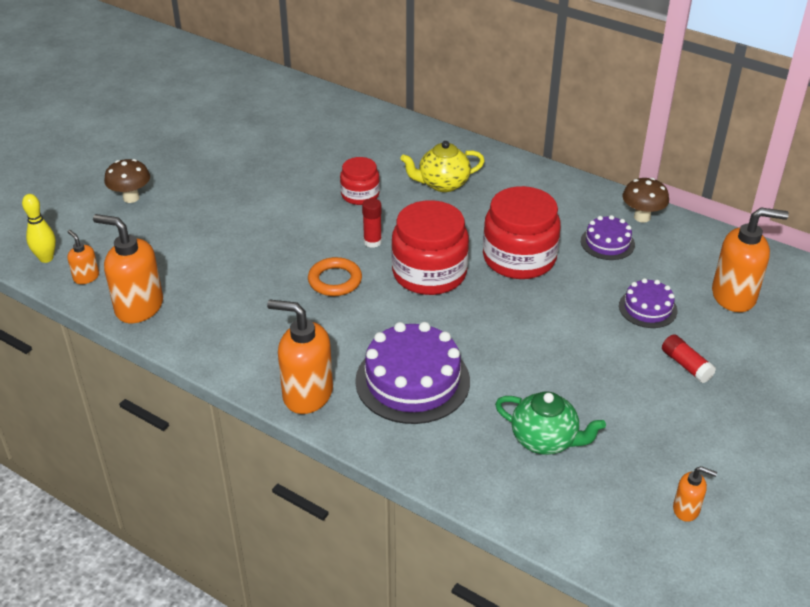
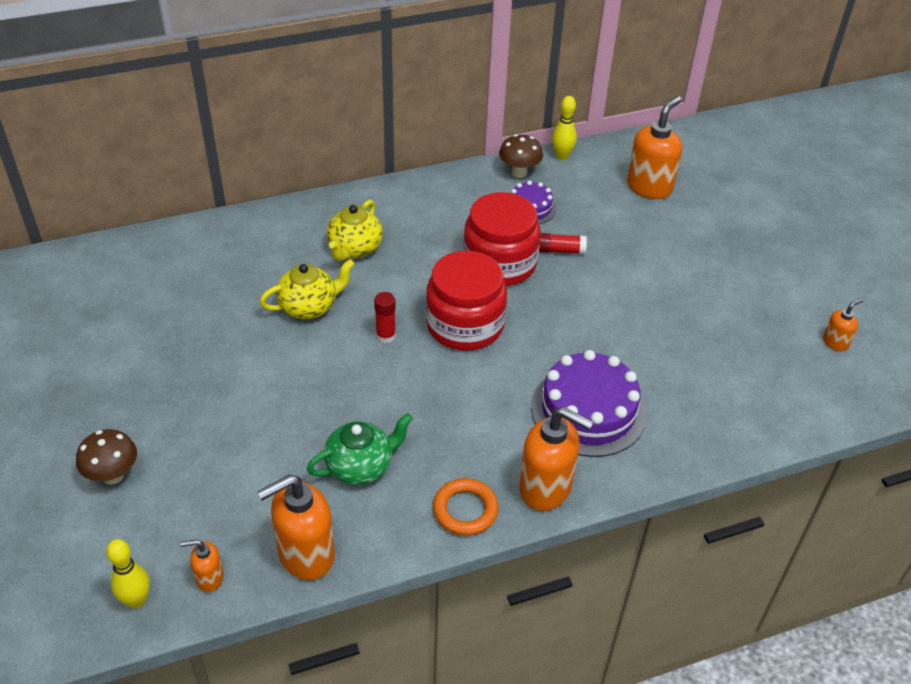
camera: 55 degrees left, 5 degrees up
(307, 394) = (546, 488): orange soap dispenser -> orange soap dispenser turned 120 degrees counterclockwise
(335, 280) = (413, 389): orange ring -> orange ring (465, 510)
(360, 195) = (309, 307): red jar -> yellow teapot
(545, 440) = (716, 372): green teapot -> green teapot (361, 466)
(647, 308) = (623, 234): purple cake -> none
(686, 365) = (699, 254): red glue stick -> red glue stick (560, 250)
(698, 229) = (562, 156): none -> yellow bowling pin

